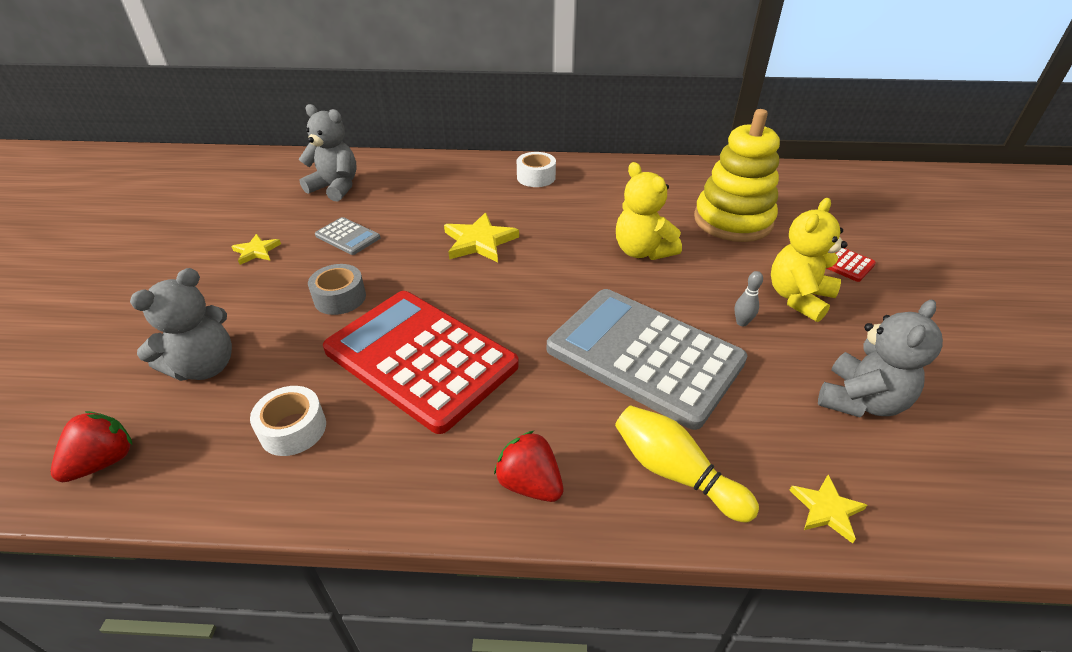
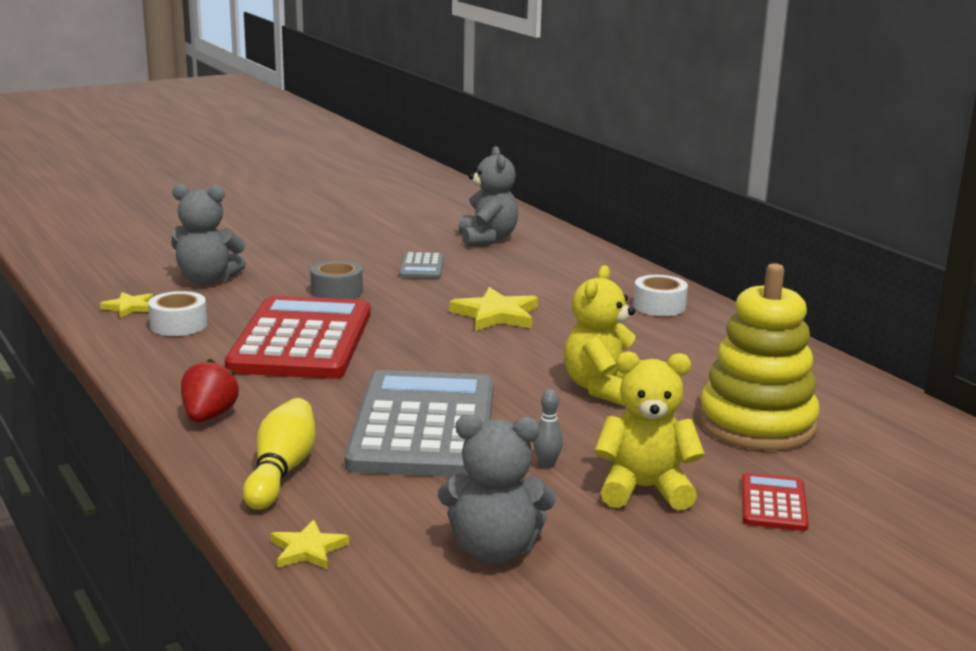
camera: 55 degrees right, 20 degrees down
(104, 461) = (97, 287): red strawberry -> none
(256, 251) = (354, 246): yellow star -> yellow star (129, 307)

